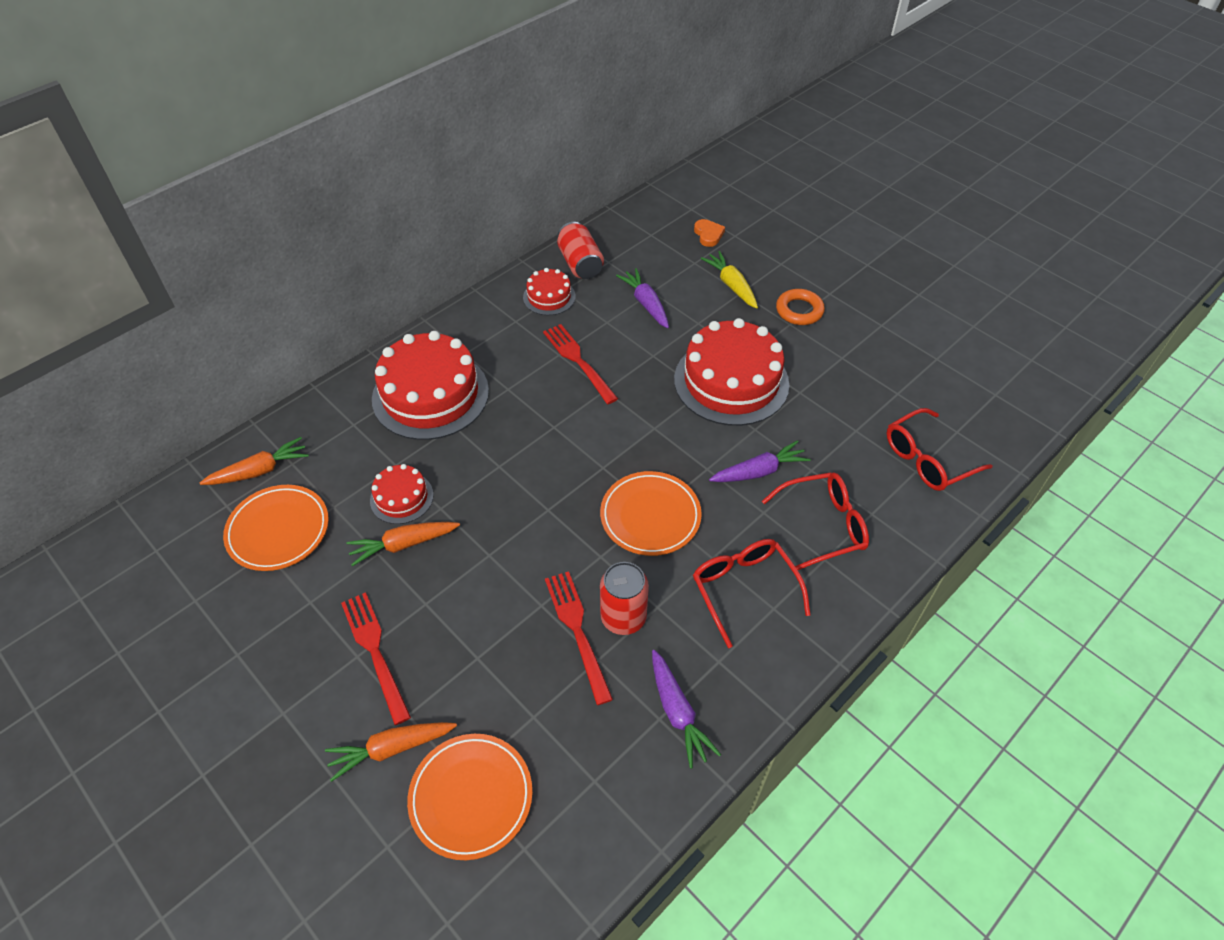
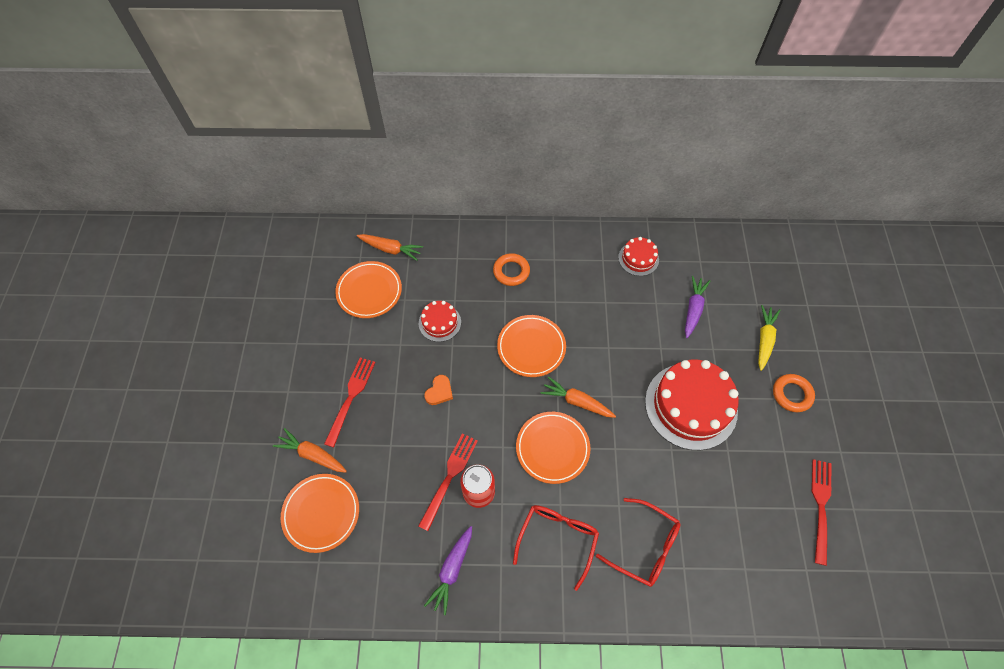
camera: 45 degrees right, 10 degrees up
(403, 544) = (415, 350): orange carrot -> orange carrot (576, 401)
(430, 394) = (511, 271): red cake -> orange ring
(529, 446) = (531, 347): none -> orange plate
(578, 361) = (612, 316): red fork -> red fork (820, 506)
(580, 264) = (681, 249): red can -> none
(708, 235) = (789, 291): orange heart -> orange heart (439, 391)
(759, 471) = (644, 478): purple carrot -> none
(927, 459) = (762, 568): red glasses -> none

